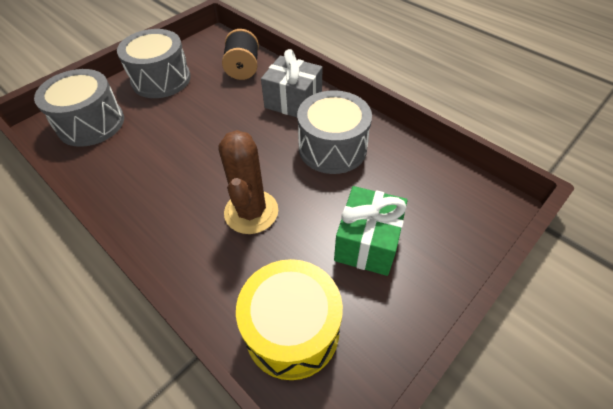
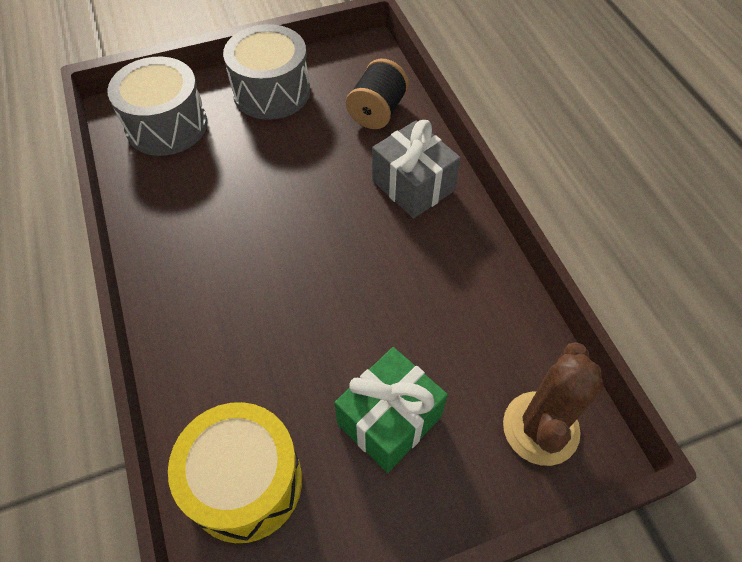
camera: 25 degrees right, 5 degrees up
(251, 212) = (280, 318): brown cactus -> brown cactus (540, 428)
(332, 148) = (423, 273): grey drum -> none

